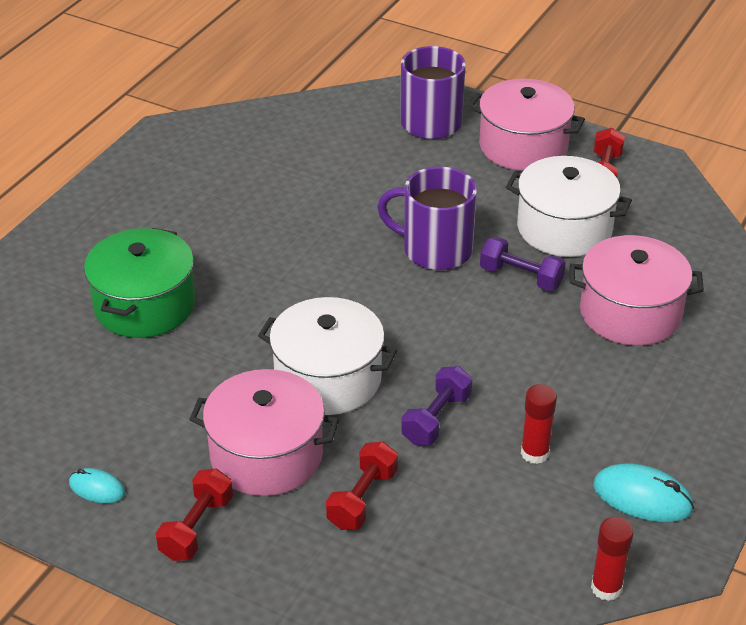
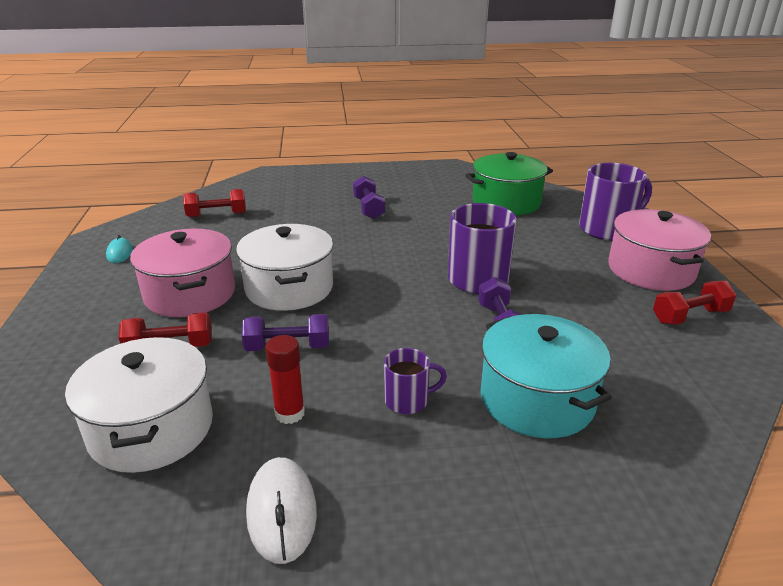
camera: 55 degrees right, 10 degrees down
(144, 305) = (295, 211): green pot -> green pot (506, 202)
(196, 528) = (101, 295): red dumbbell -> red dumbbell (217, 215)
(205, 246) = (368, 208): none -> purple dumbbell
(564, 228) = (590, 323): white pot -> white pot (152, 428)
(574, 380) = (408, 400): none -> purple mug
(606, 588) = (128, 536): red glue stick -> none
(630, 313) = (536, 399): pink pot -> turquoise pot
(642, 497) = (282, 512): turquoise mouse -> white mouse

